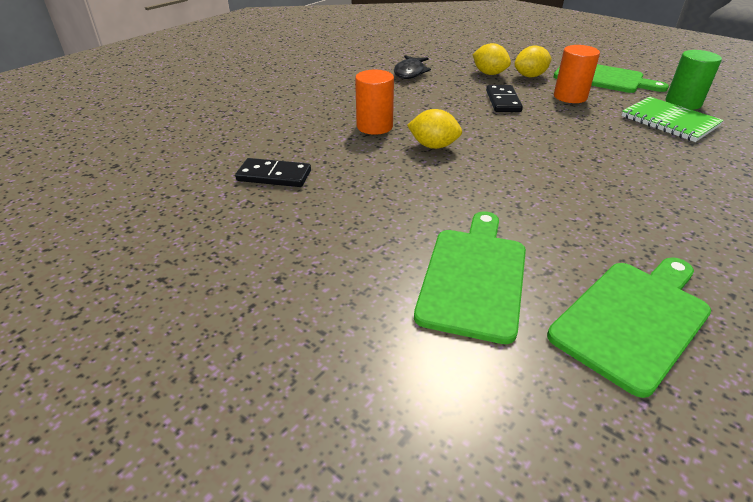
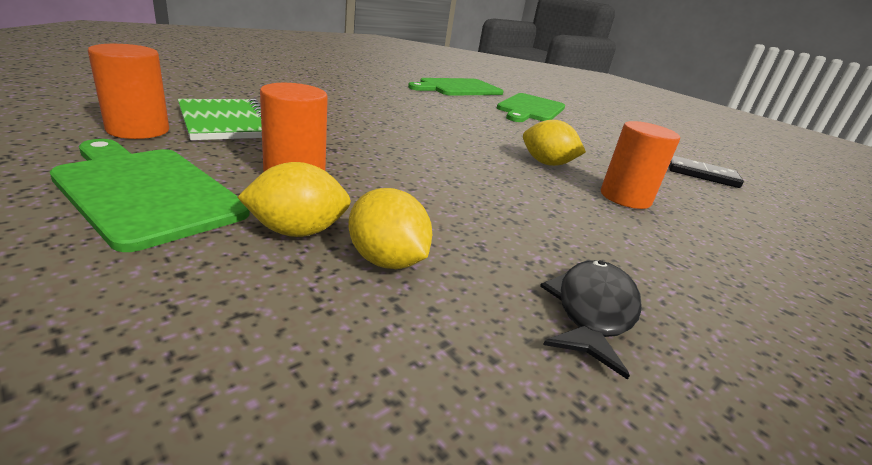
camera: 175 degrees left, 10 degrees down
(503, 101) = (419, 192): black domino -> none
(683, 103) = (138, 130): green cylinder -> orange cylinder

